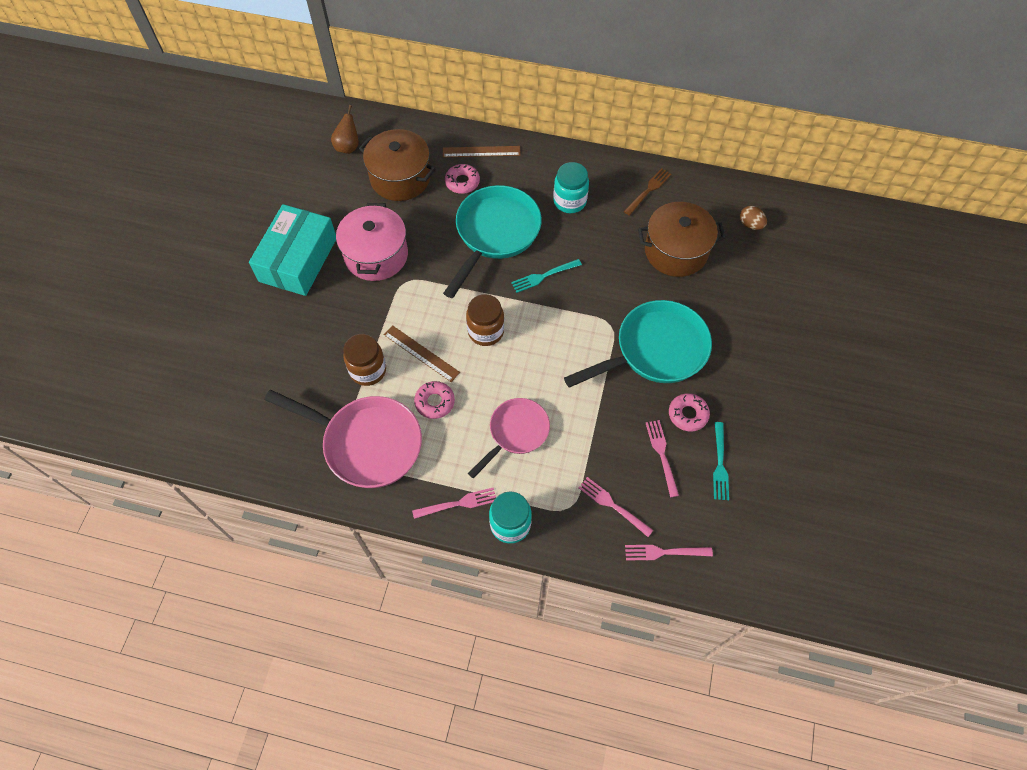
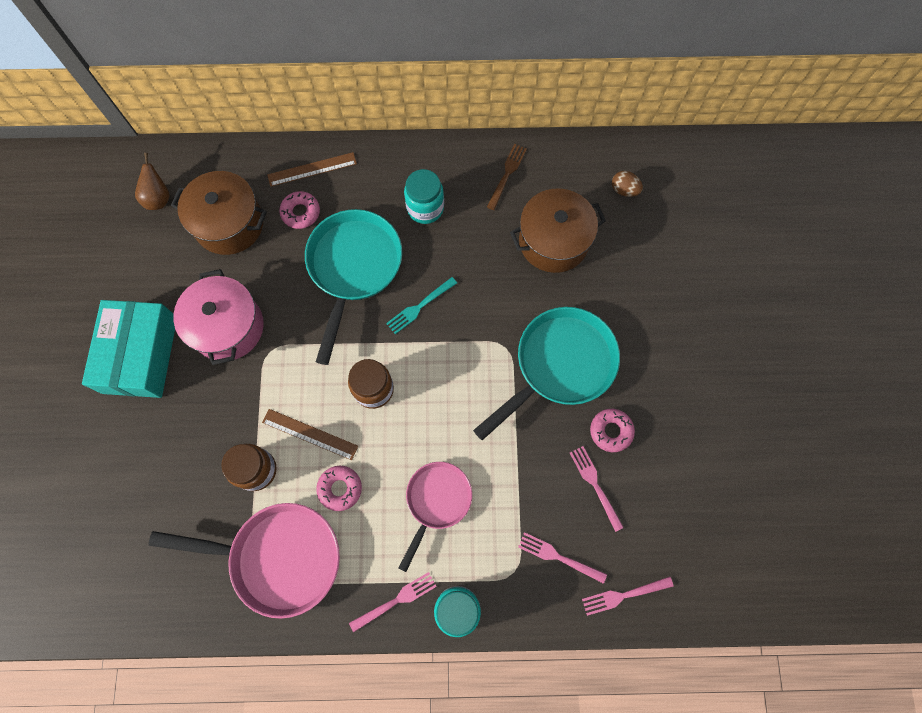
camera: 15 degrees left, 10 degrees up
(720, 464) = (656, 479): turquoise fork -> none

